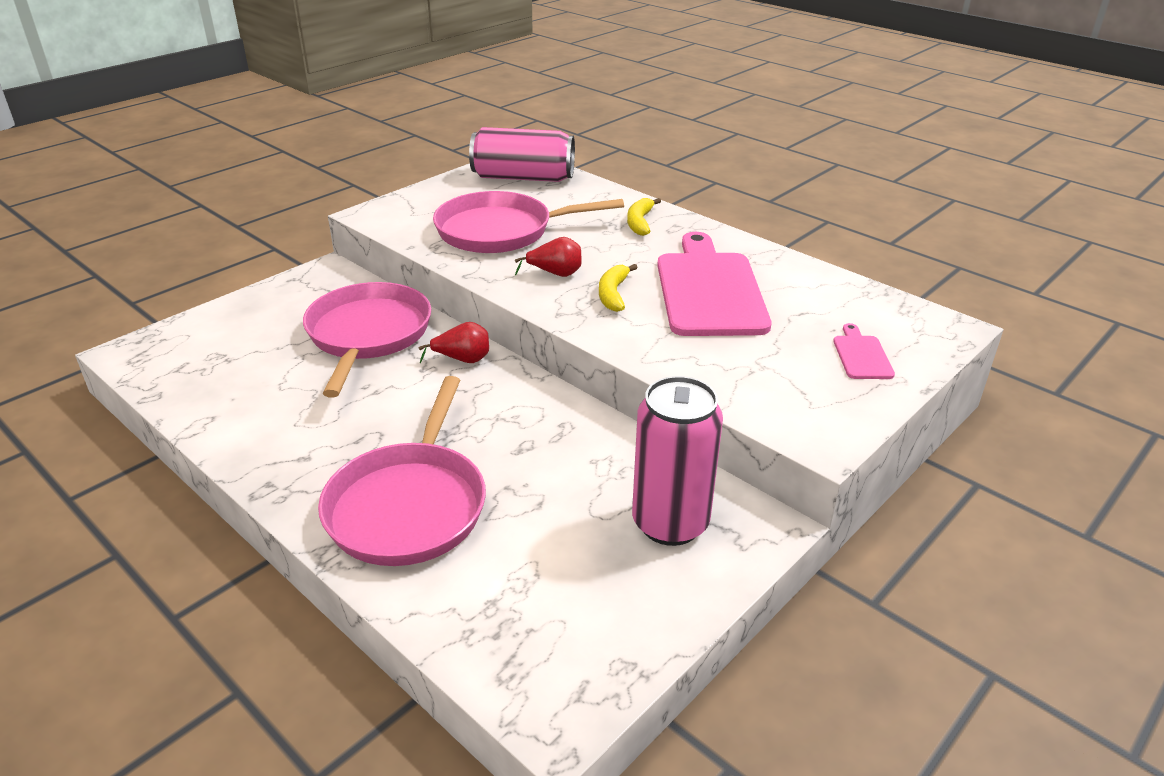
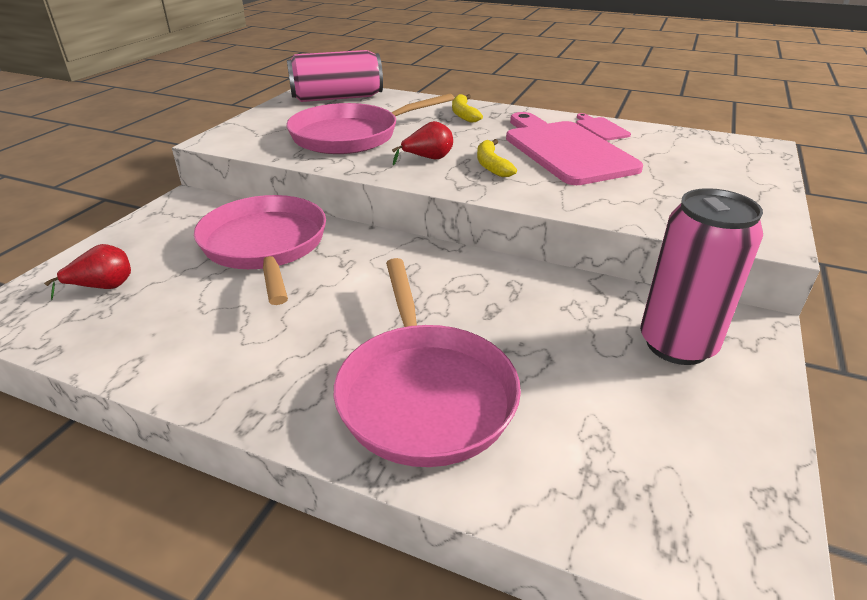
camera: 20 degrees left, 0 degrees up
(463, 360) = (374, 249): red pear -> red pear (103, 287)
(861, 355) = (726, 174): pink cutting board -> pink cutting board (600, 128)

